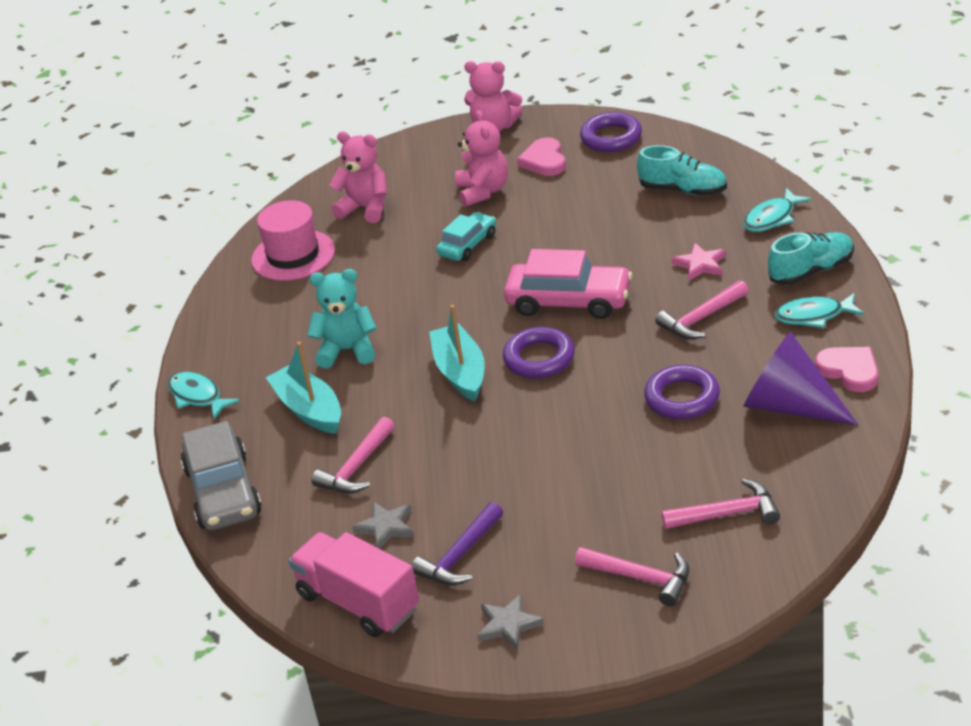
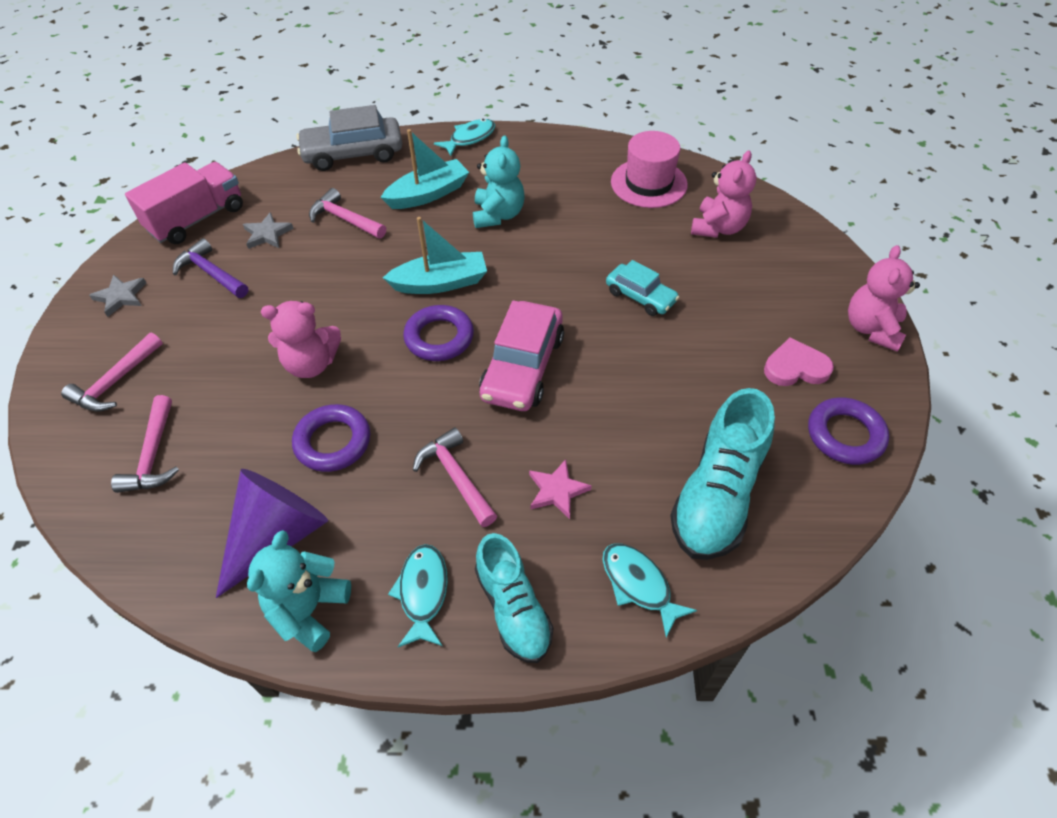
camera: 90 degrees right, 15 degrees up
(483, 191) = (738, 313): pink teddy bear -> pink teddy bear (311, 364)
(683, 190) = (717, 495): turquoise shoe -> turquoise shoe, size x1.50
(849, 371) = (308, 610): pink heart -> turquoise teddy bear

